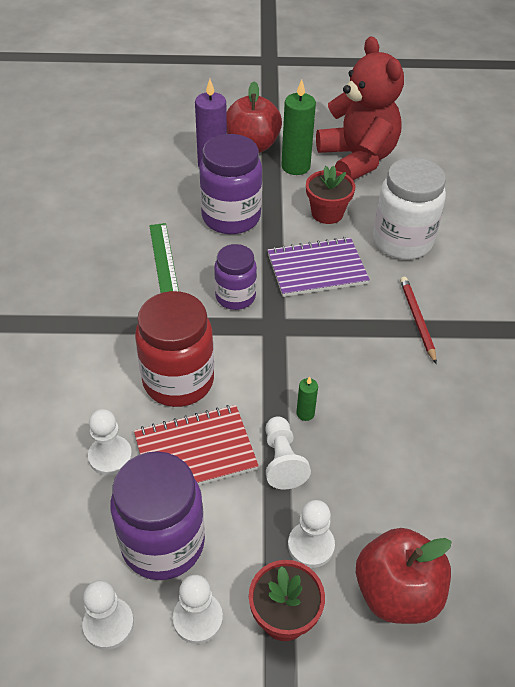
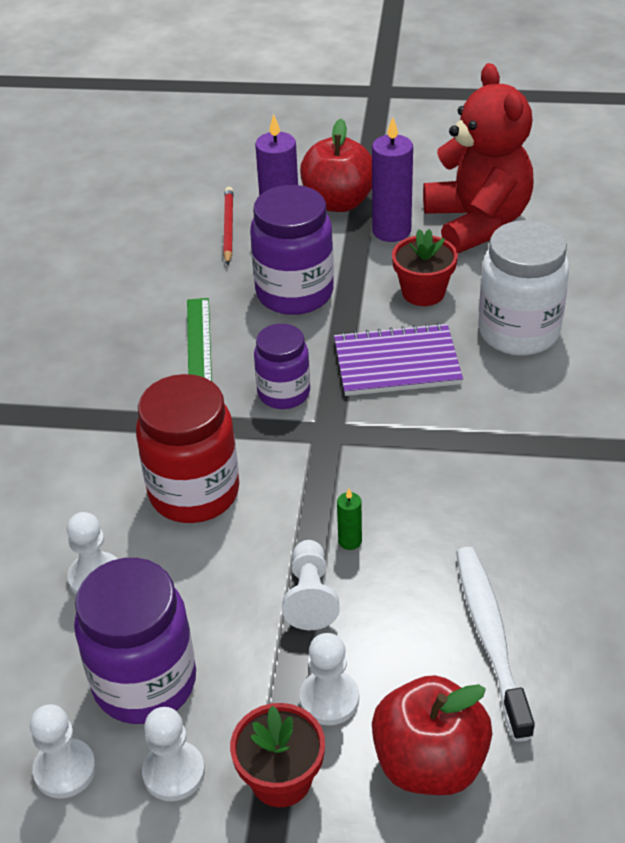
camera: 10 degrees right, 5 degrees down
(195, 452) = (202, 579): red notebook -> none
(295, 166) = (391, 231): green candle -> purple candle
(417, 320) = (519, 433): red pencil -> red pencil (228, 227)
(424, 485) = (490, 637): none -> white toothbrush

